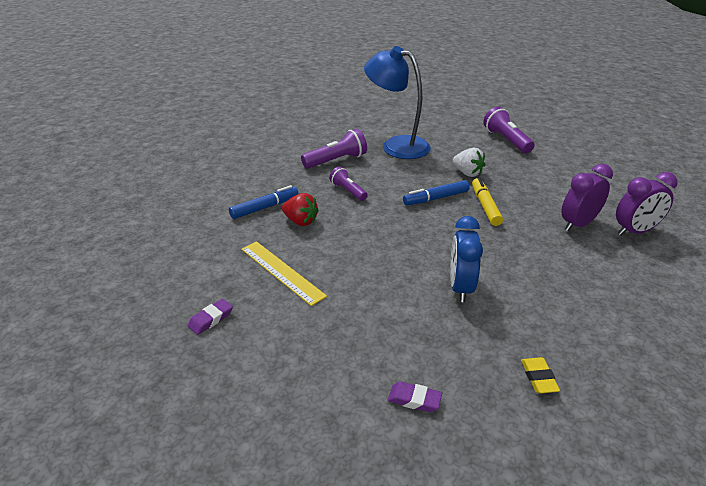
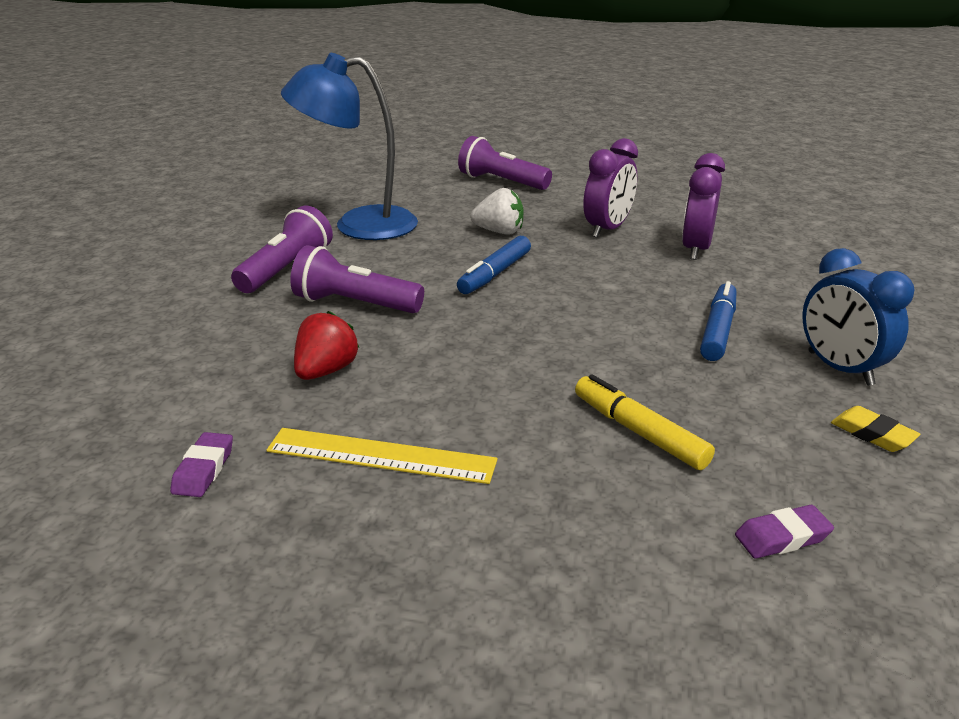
camera: 35 degrees left, 5 degrees down
(211, 319) = (338, 587): purple eraser -> purple eraser (204, 469)
(265, 208) = (237, 373): blue marker -> blue marker (718, 330)
(300, 221) = (326, 371): red strawberry -> red strawberry turned 60 degrees counterclockwise
(348, 191) = (354, 304): purple flashlight -> purple flashlight, size x1.56
(460, 287) = (659, 369): blue clock -> blue clock (839, 368)
(485, 206) = (569, 263): yellow marker -> yellow marker (639, 432)
(635, 231) = (759, 237): purple clock -> purple clock (607, 229)

